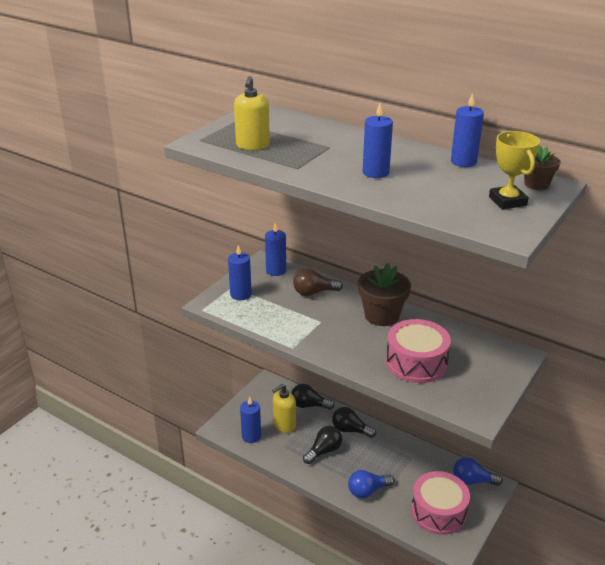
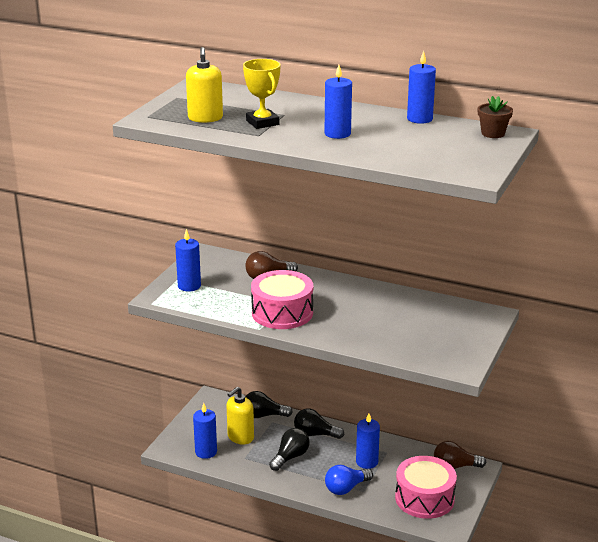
camera: 10 degrees left, 5 degrees down
(276, 270) = (220, 260): blue candle -> blue candle (367, 462)
(382, 315) = (345, 292): brown flower pot -> none
(416, 362) = (390, 330): pink drum -> pink drum (282, 313)
(472, 481) = (455, 466): blue light bulb -> brown light bulb
(507, 201) = (469, 149): yellow trophy -> yellow trophy (262, 122)

